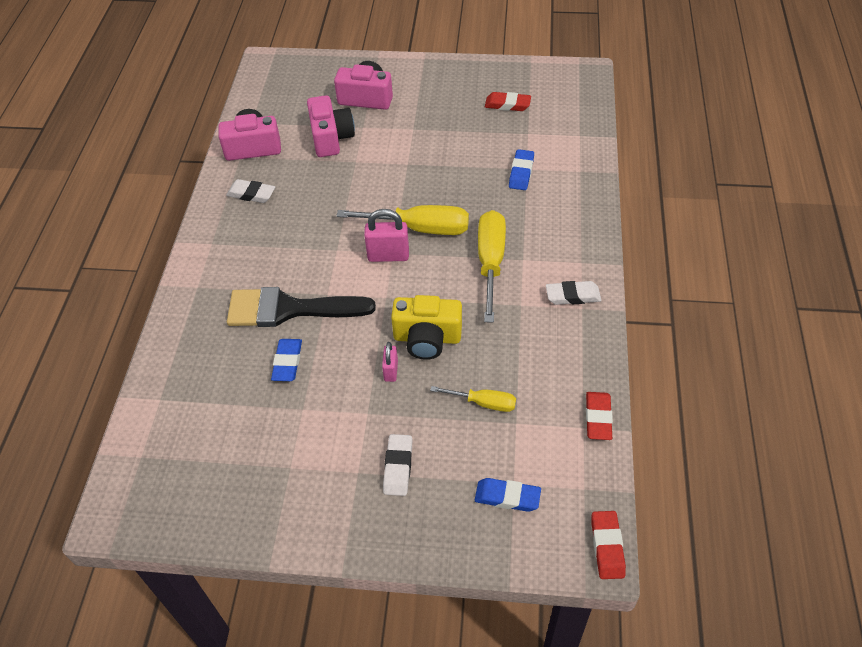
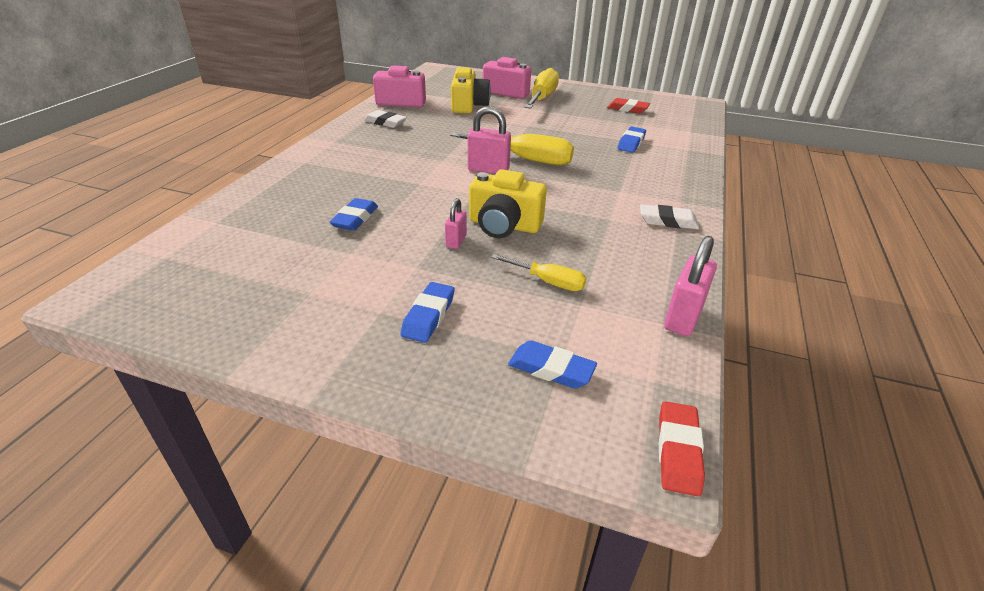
camera: 10 degrees right, 15 degrees down
(289, 309) = (378, 187): black brush -> none
(331, 138) = (468, 106): pink camera -> yellow camera
(398, 467) = (428, 316): white eraser -> blue eraser
(490, 262) = (586, 188): yellow screwdriver -> yellow screwdriver (542, 98)
(598, 418) = (683, 318): red eraser -> pink padlock

